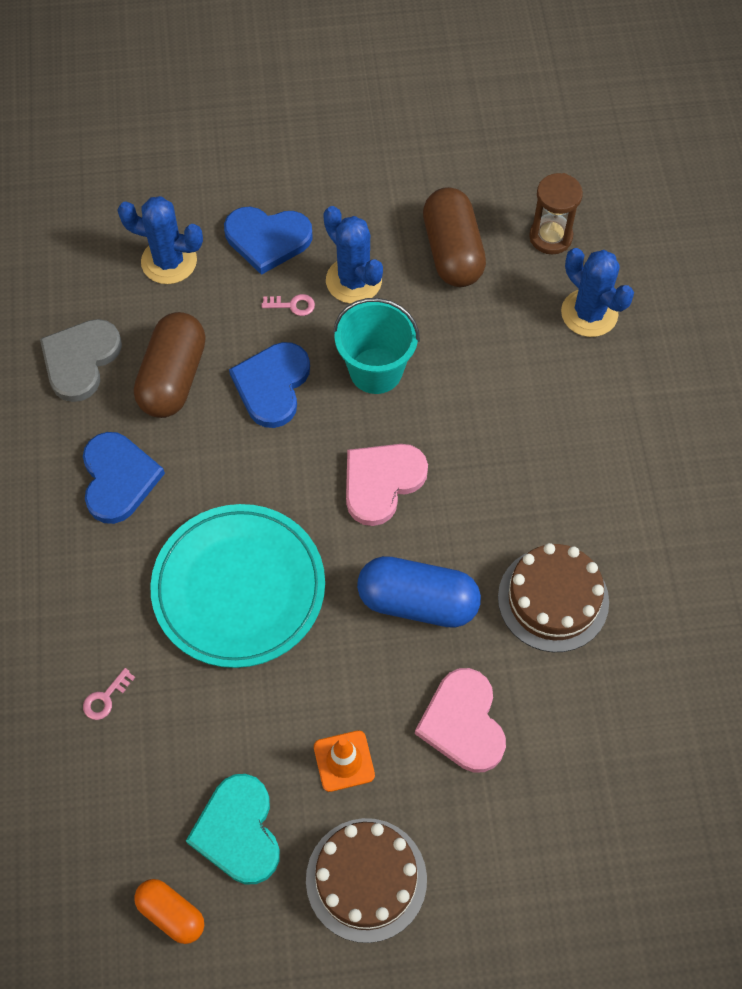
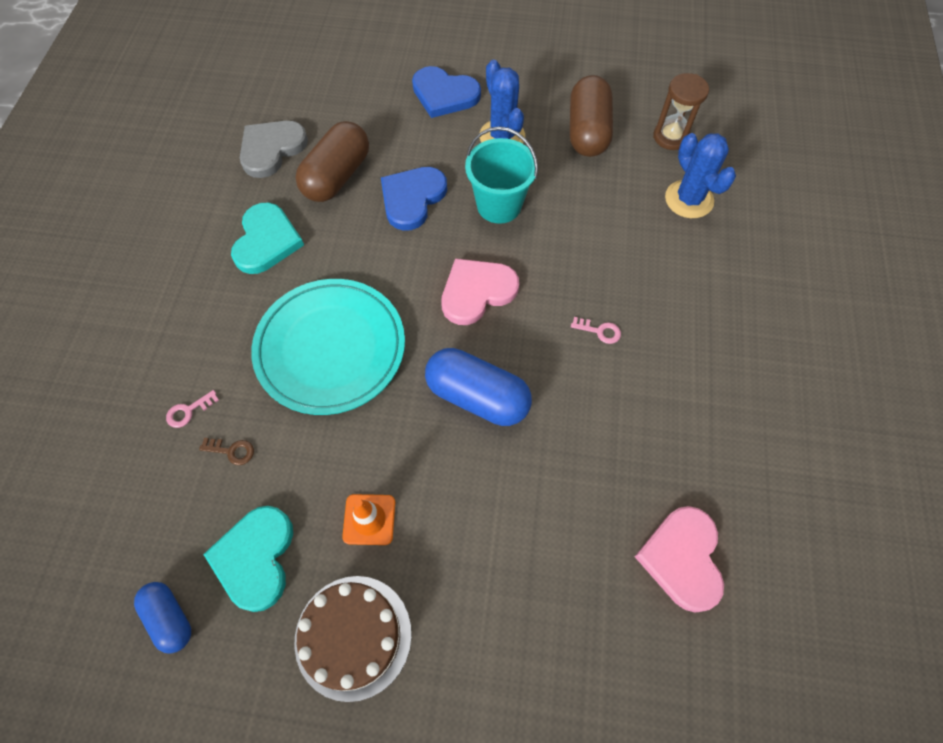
camera: 15 degrees right, 0 degrees up
(118, 479) = (266, 241): blue heart -> turquoise heart
(169, 261) = (364, 95): blue cactus -> none
(171, 728) = (232, 451): none -> brown key
(171, 913) = (170, 618): orange capsule -> blue capsule
(292, 305) = (448, 144): pink key -> pink key (600, 331)
(463, 723) = (486, 513): pink heart -> pink heart (682, 558)
(553, 599) = (597, 424): brown cake -> none

